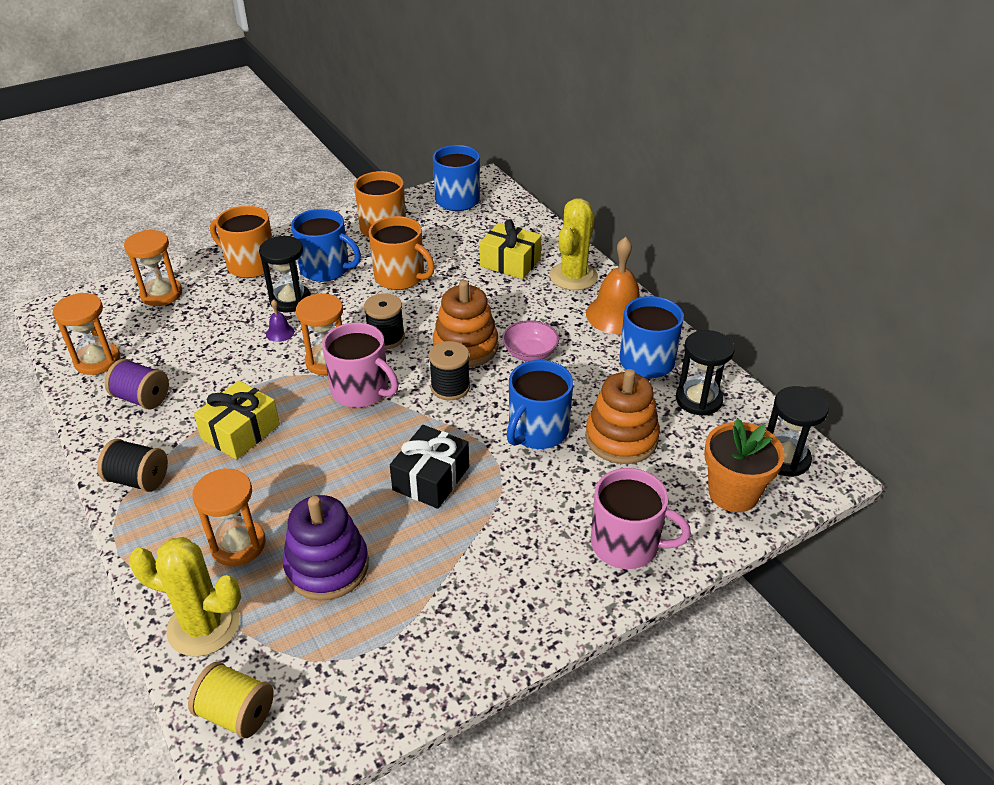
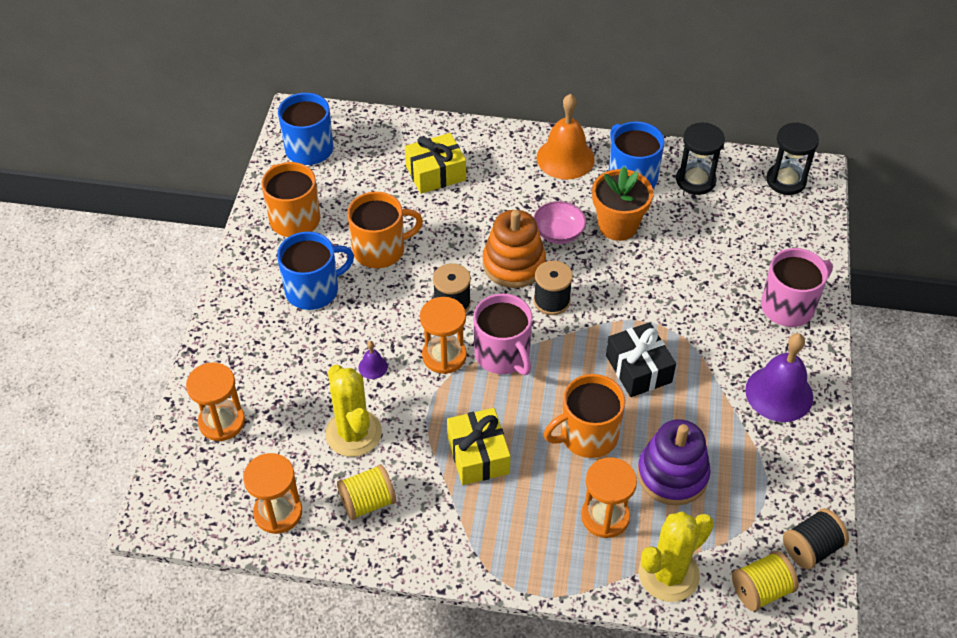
camera: 50 degrees left, 10 degrees up
(138, 480) = (473, 548): black spool -> black spool (811, 548)
(142, 398) = (367, 502): purple spool -> yellow spool
(250, 264) = (246, 337): orange mug -> orange mug (587, 435)
(290, 300) = (333, 337): black hourglass -> none
(361, 391) = (503, 355): pink mug -> pink mug turned 75 degrees clockwise
(505, 595) = (779, 393): none -> purple bell
(537, 431) = (645, 282): blue mug -> none
(573, 276) = (494, 150): yellow cactus -> yellow cactus (353, 433)
(621, 438) = (694, 244): orange stacking toy -> none
(733, 493) = (792, 226): orange flower pot -> orange flower pot (618, 225)

